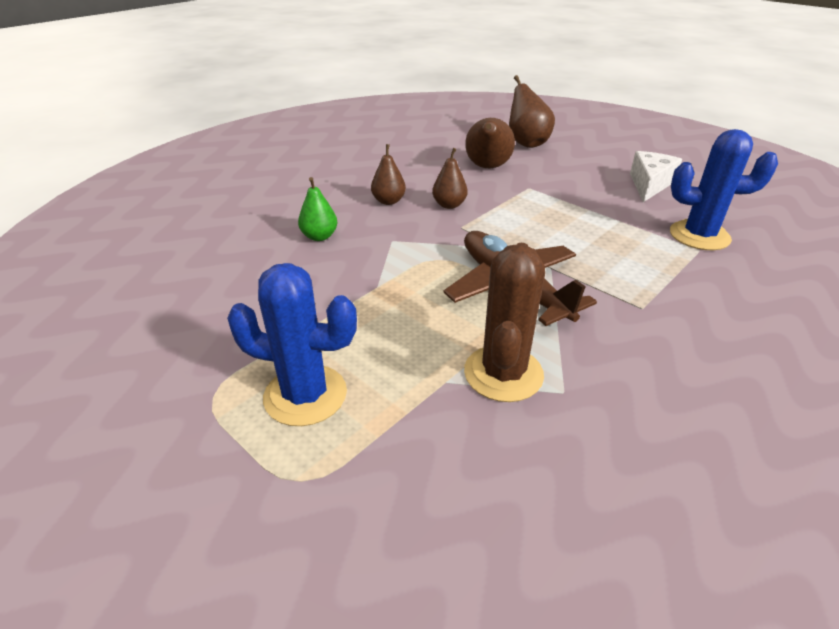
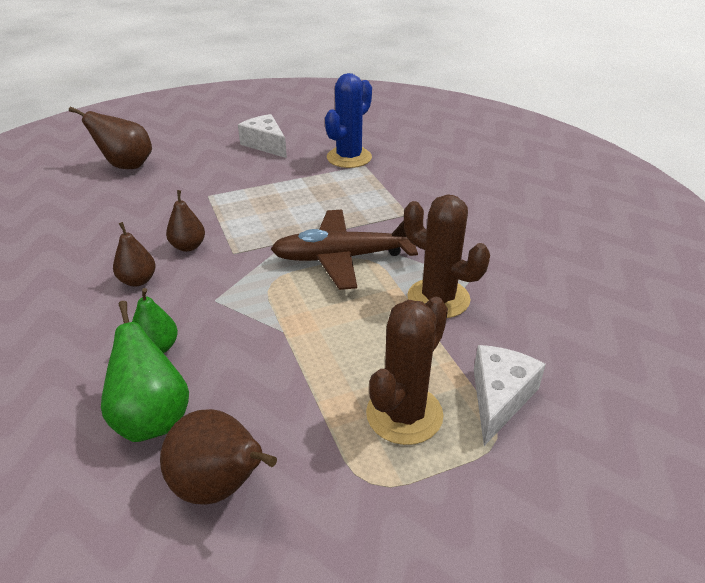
camera: 65 degrees left, 0 degrees up
(246, 261) = (152, 419): none -> green pear
(305, 395) = (404, 414): blue cactus -> brown cactus
(364, 468) = (499, 398): none -> white cheese
(487, 167) = (145, 202): brown pear -> brown pear (220, 486)

